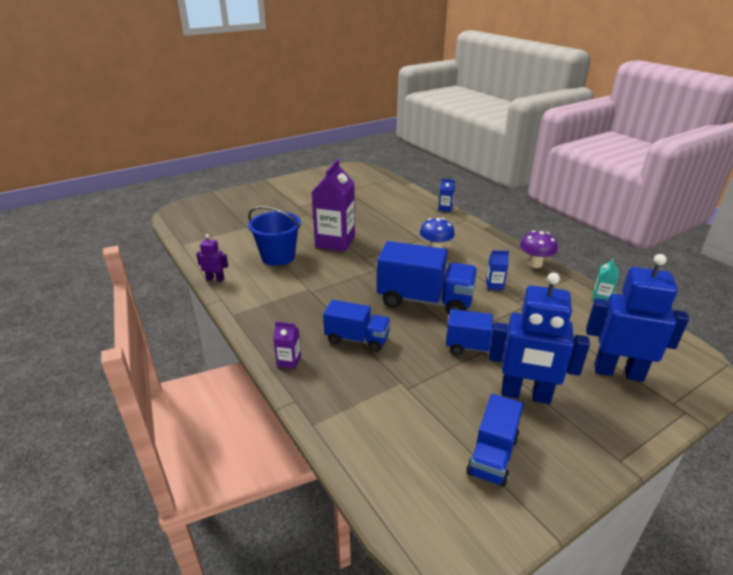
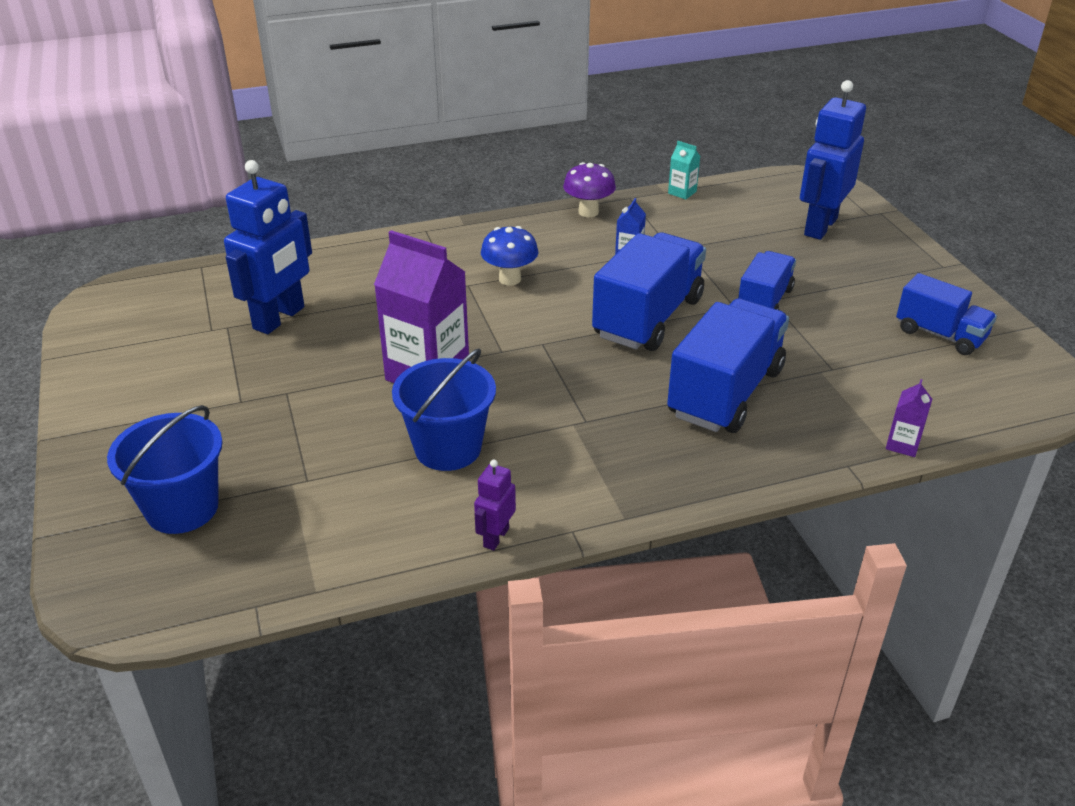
camera: 75 degrees left, 5 degrees up
(229, 210) = (182, 508): none -> blue bucket
(289, 361) = (764, 463): purple carton -> purple carton (902, 444)
(357, 339) = (725, 392): blue truck -> blue truck, size x1.66
(445, 208) = (374, 240): blue carton -> none
(525, 395) = (850, 291): blue robot -> blue robot (279, 318)

